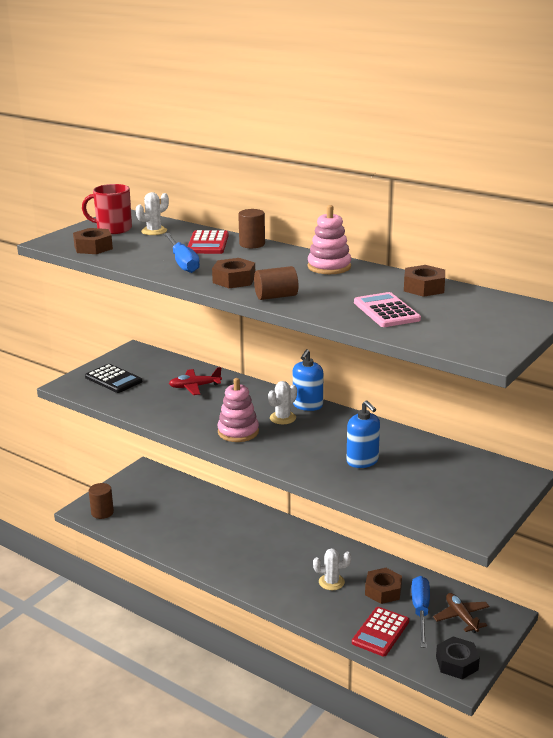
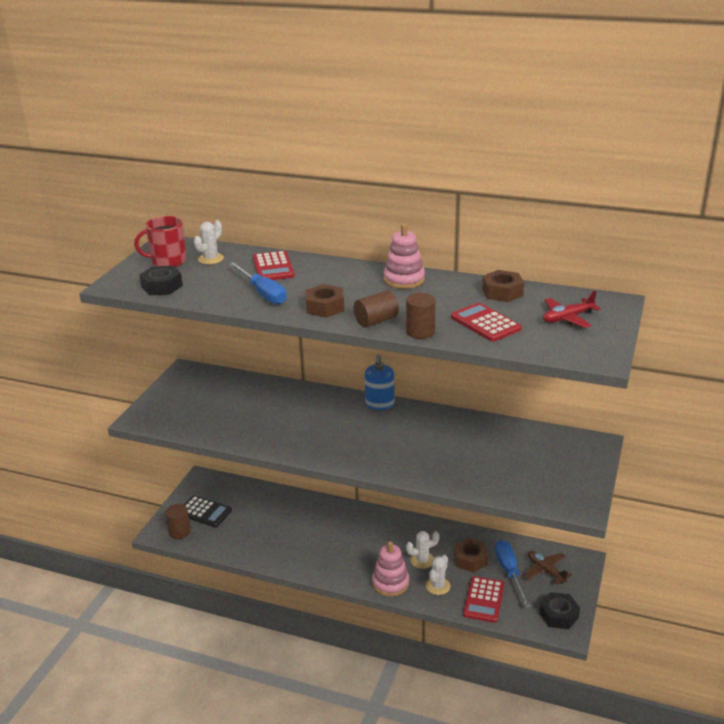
camera: 15 degrees left, 5 degrees up
(93, 247) = (162, 286): brown nut -> black nut
(113, 379) = (181, 406): black calculator -> black calculator (204, 512)
(195, 387) = (265, 401): red plane -> red plane (567, 318)
(238, 432) = (329, 443): pink stacking toy -> pink stacking toy (390, 583)
(252, 244) = (316, 262): brown cylinder -> brown cylinder (420, 332)
(283, 418) = (363, 421): white cactus -> white cactus (438, 586)
(362, 461) = (456, 454): blue soap dispenser -> none
(386, 311) = (485, 323): pink calculator -> red calculator

